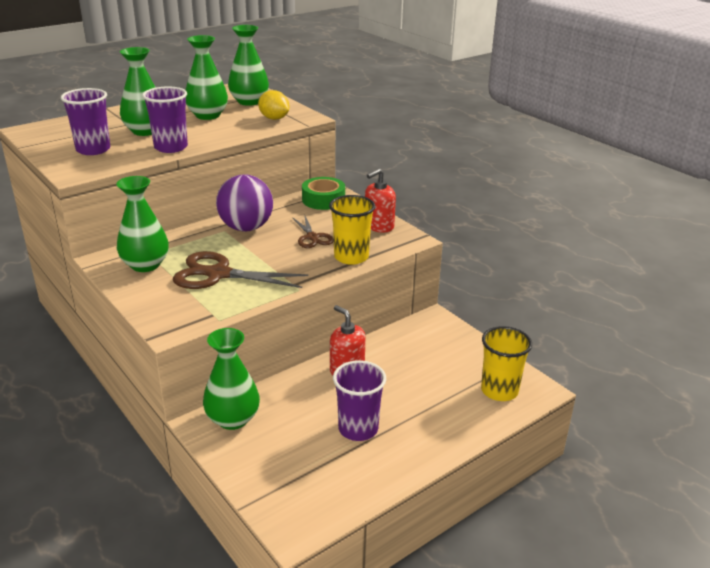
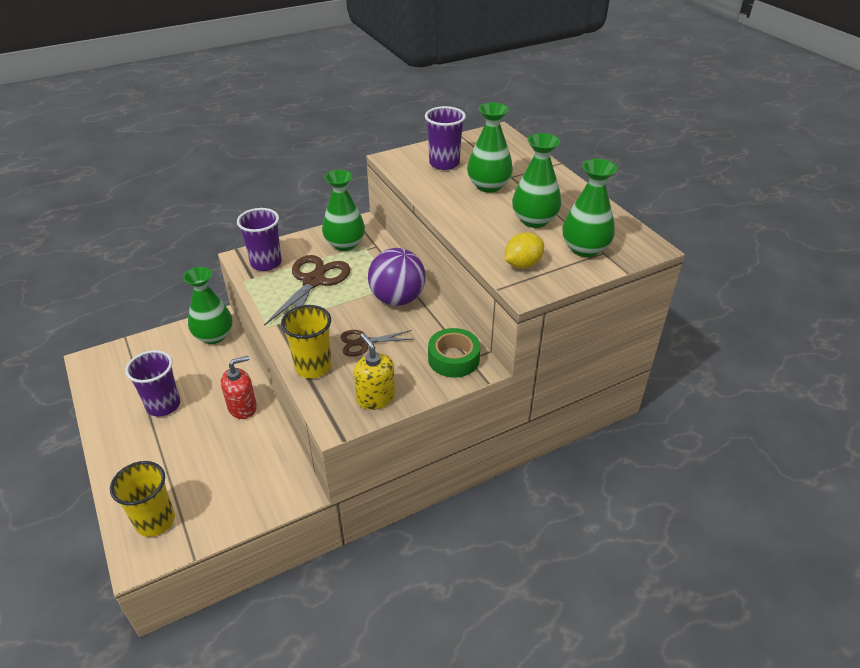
camera: 100 degrees right, 10 degrees up
(171, 147) = (442, 200): purple cup -> purple cup (266, 263)
(378, 226) = (375, 398): red soap dispenser -> yellow soap dispenser

